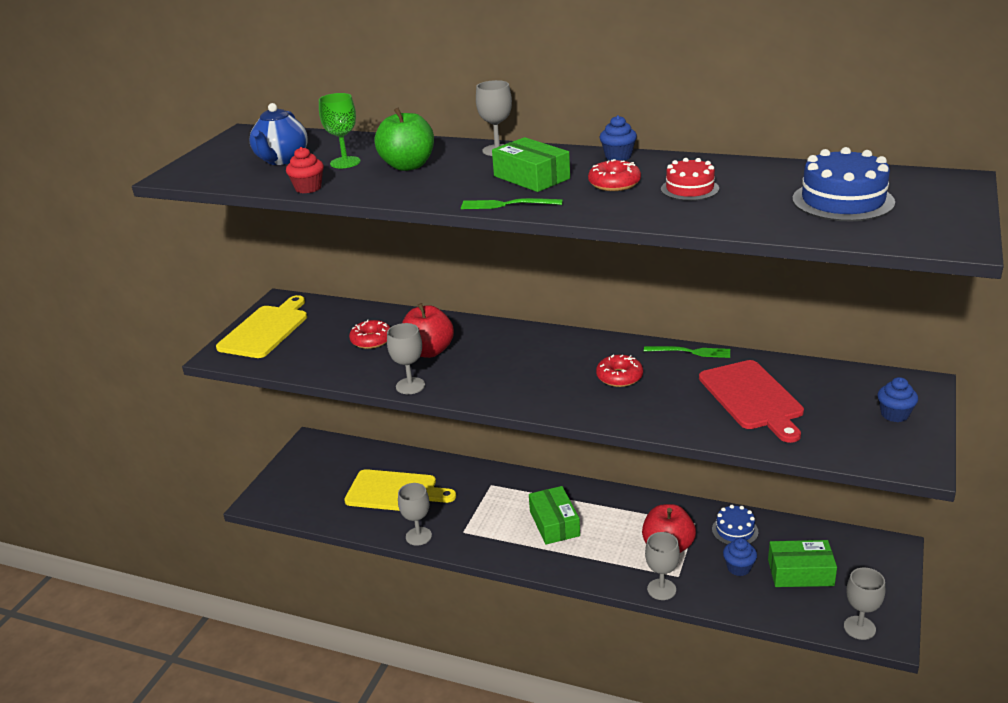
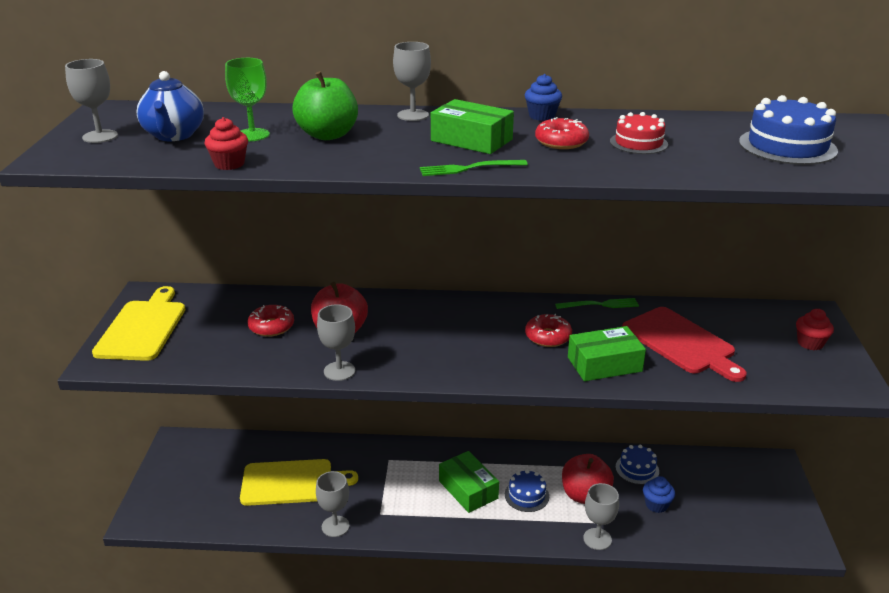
camera: 20 degrees left, 0 degrees up
(609, 538) = (526, 495): none -> blue cake
(800, 572) = (711, 500): green box -> green box (604, 364)
(859, 628) = (783, 543): grey goblet -> grey goblet (100, 136)
(894, 414) = (810, 343): blue cupcake -> red cupcake

